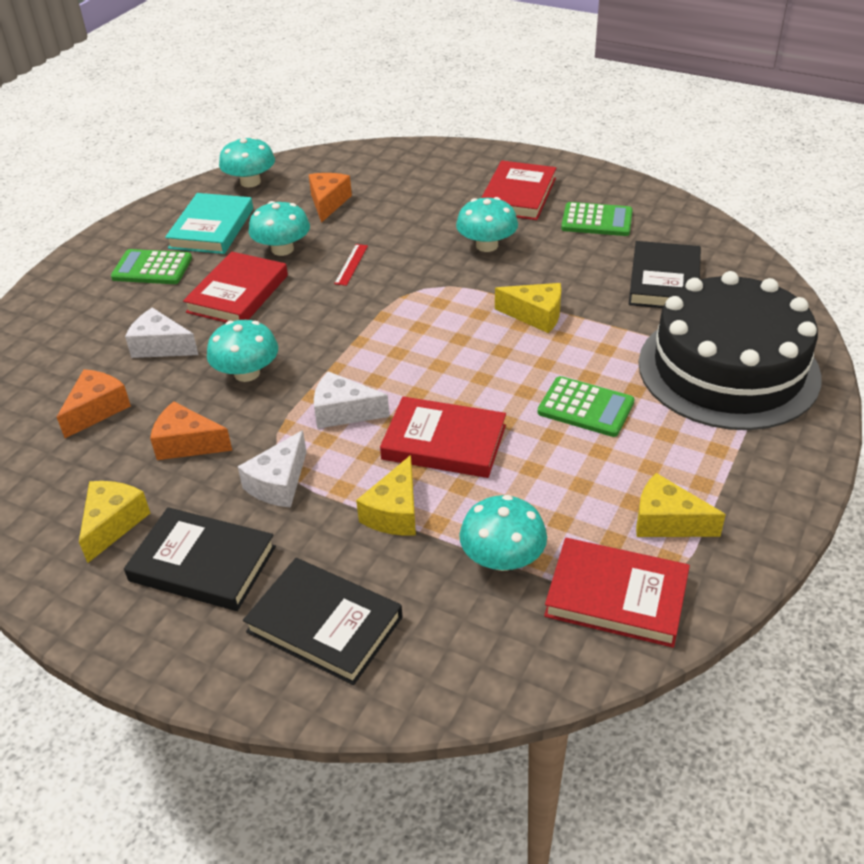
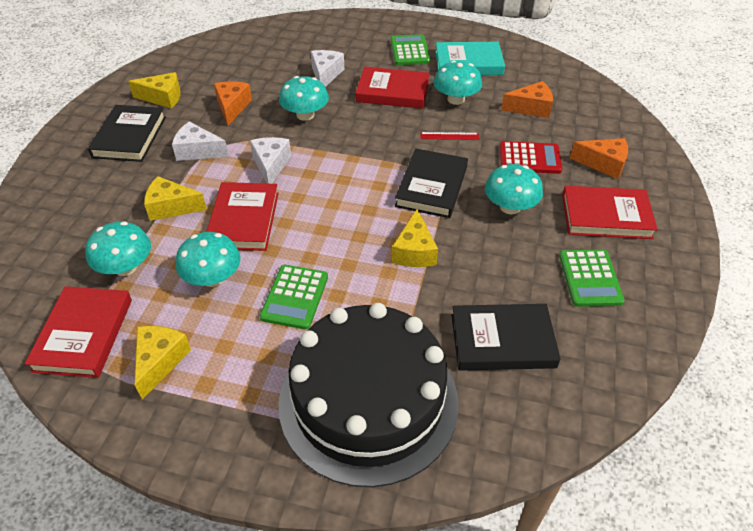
camera: 75 degrees right, 5 degrees up
(97, 410) = (259, 67): orange cheese -> orange cheese (603, 164)
(250, 182) = (540, 65): turquoise mushroom -> turquoise mushroom (212, 278)
(325, 624) = (77, 194): black book -> black book (432, 187)
(415, 220) = (529, 158): none -> red calculator

